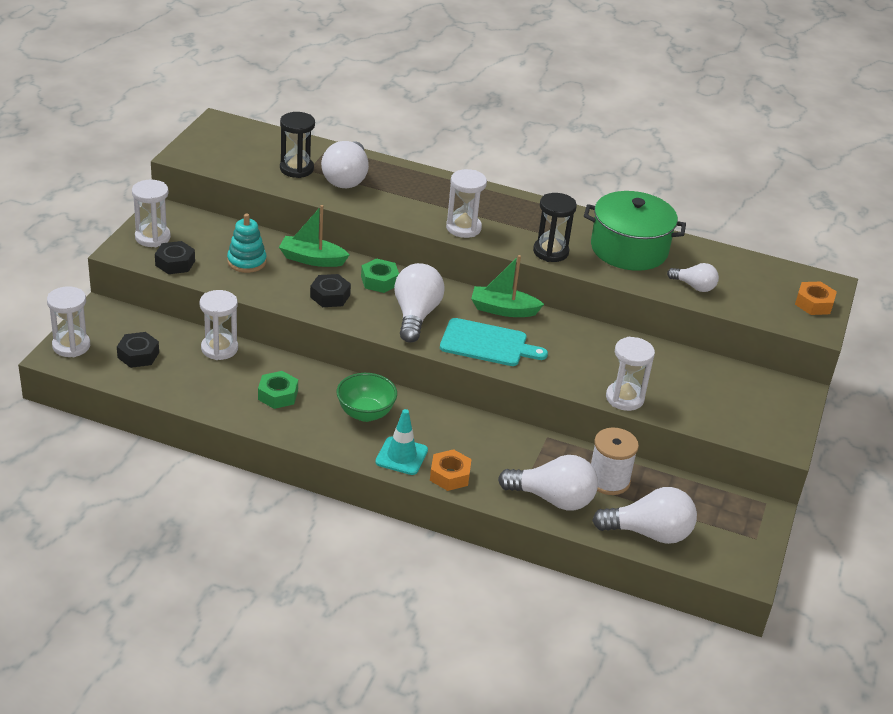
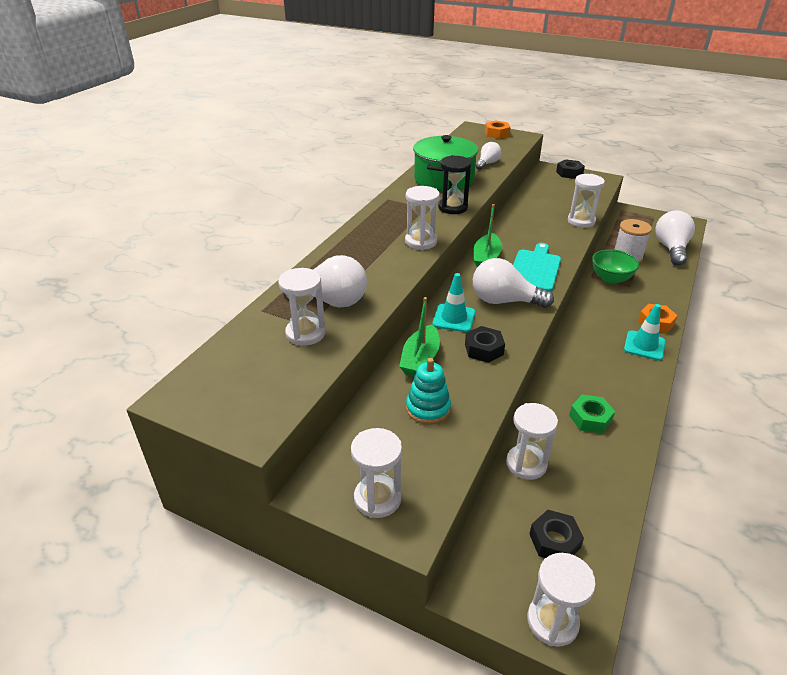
camera: 80 degrees left, 0 degrees up
(175, 263) = (435, 473): black nut -> black nut (569, 173)
(296, 169) = (305, 333): black hourglass -> white hourglass
(365, 413) = (597, 363): green bowl -> green bowl (610, 279)
(379, 281) = (454, 318): green nut -> turquoise traffic cone
(553, 499) = (658, 280): white light bulb -> none

